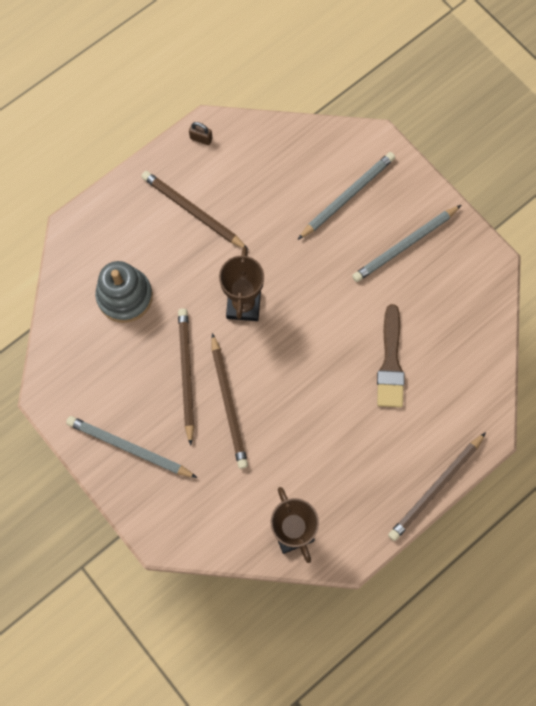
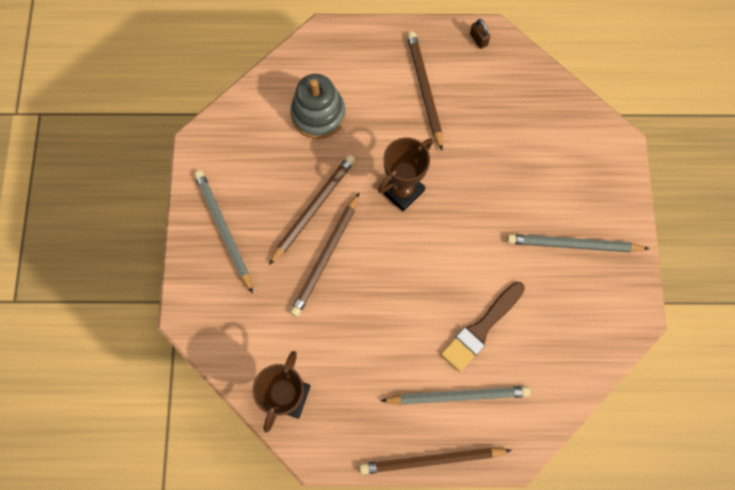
camera: 40 degrees right, 0 degrees up
(347, 196) = (558, 169): grey pencil -> grey pencil (457, 395)

